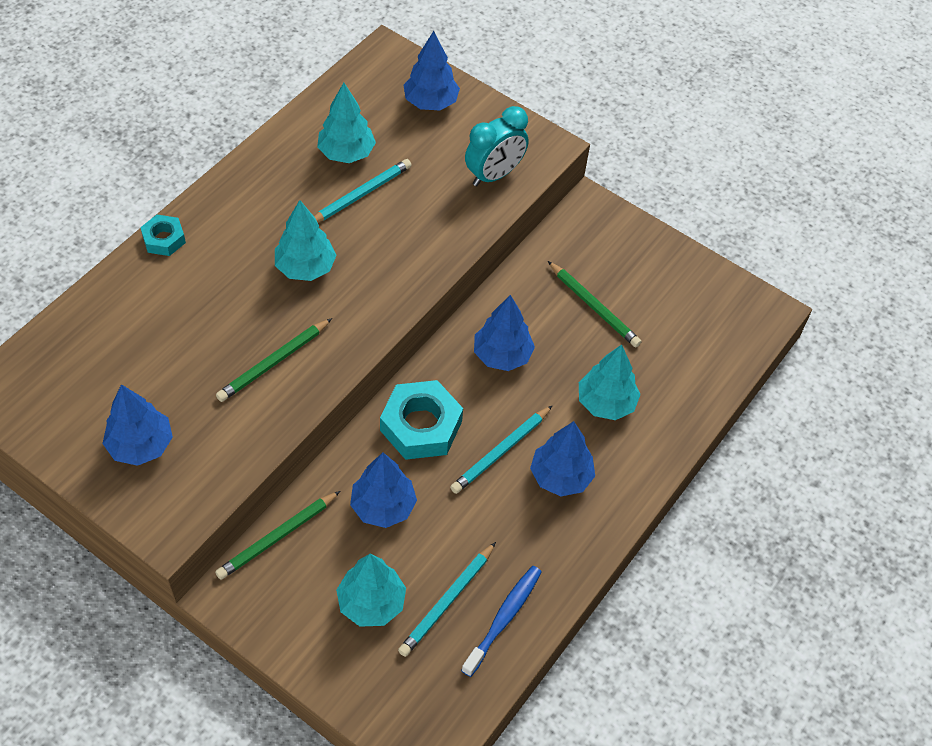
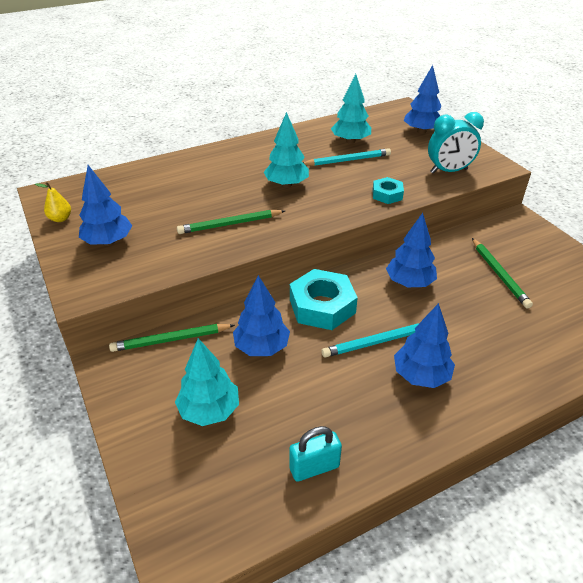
camera: 30 degrees right, 15 degrees down
(48, 431) = (60, 219): none -> yellow pear
(164, 239) = (208, 152): turquoise nut -> turquoise nut (387, 194)
(447, 601) = (272, 434): turquoise pencil -> none
(503, 618) = (314, 467): blue toothbrush -> turquoise padlock
(606, 403) = (484, 337): turquoise tree -> none

